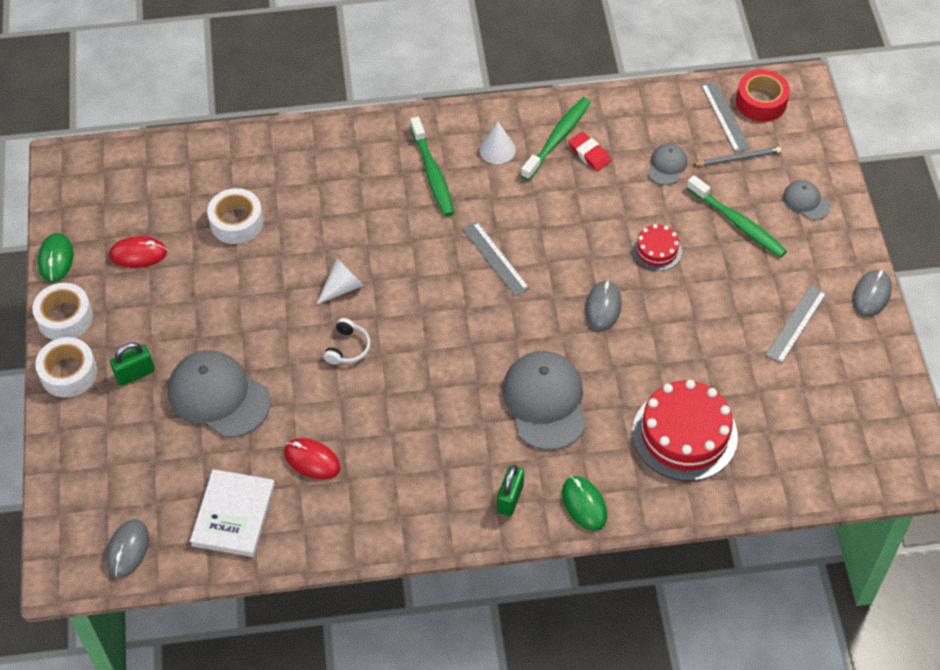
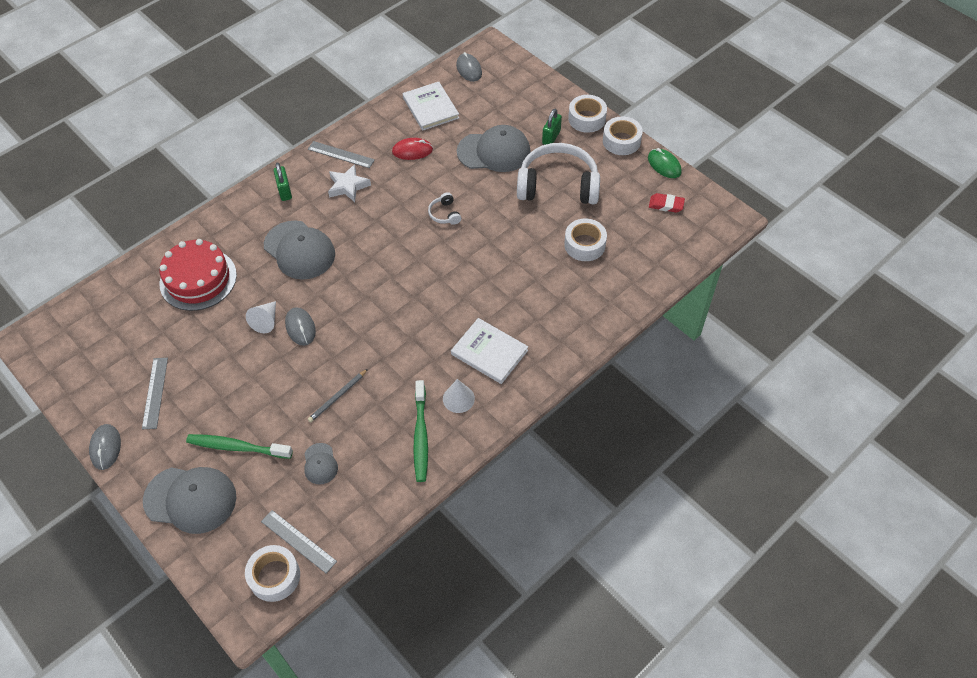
camera: 145 degrees right, 0 degrees up
(138, 254) = (621, 194): red mouse -> none
(192, 306) = (558, 185): none -> white headphones
(342, 287) = (480, 244): white cone -> white cone (266, 321)
(428, 456) = (348, 186): none -> white star
(432, 173) = (489, 352): green toothbrush -> white book
(495, 258) = (397, 318): grey ruler -> grey ruler (341, 154)
(584, 504) = (239, 210): green mouse -> none
(589, 154) = (387, 437): red eraser -> red eraser (666, 205)
(657, 250) = (287, 389): red cake -> none
(738, 158) = (266, 506): grey pencil -> grey pencil (338, 397)
(761, 102) = (274, 576): red tape -> white tape
(806, 201) = (190, 499): grey cap -> grey cap, size x2.02

